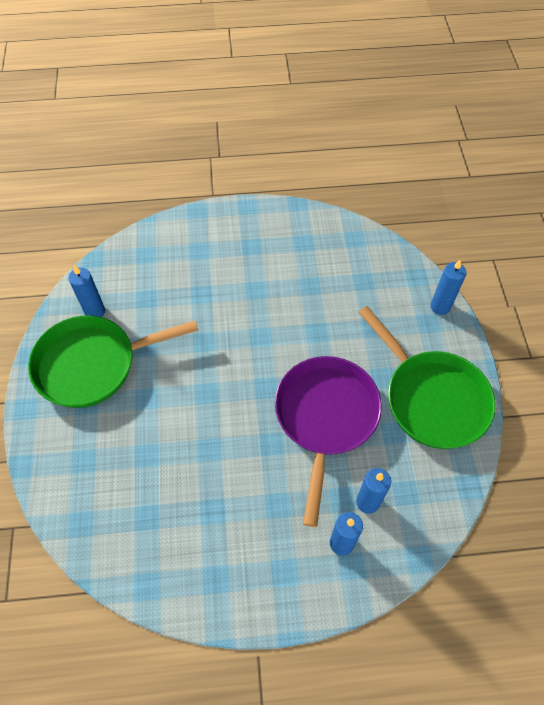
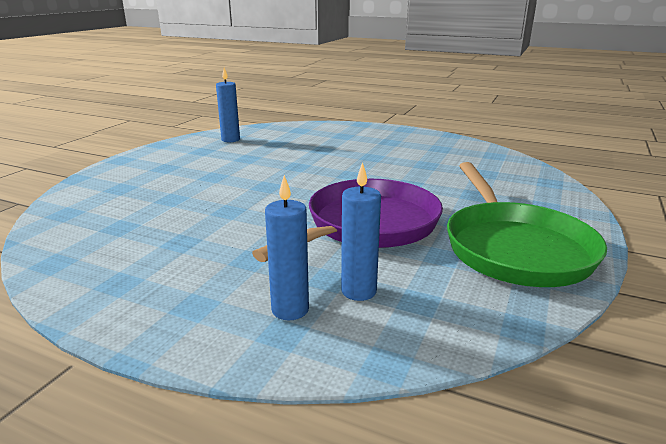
camera: 30 degrees right, 35 degrees down
(93, 364) = (196, 155): green pan -> none
(440, 307) = (568, 201): blue candle -> none

